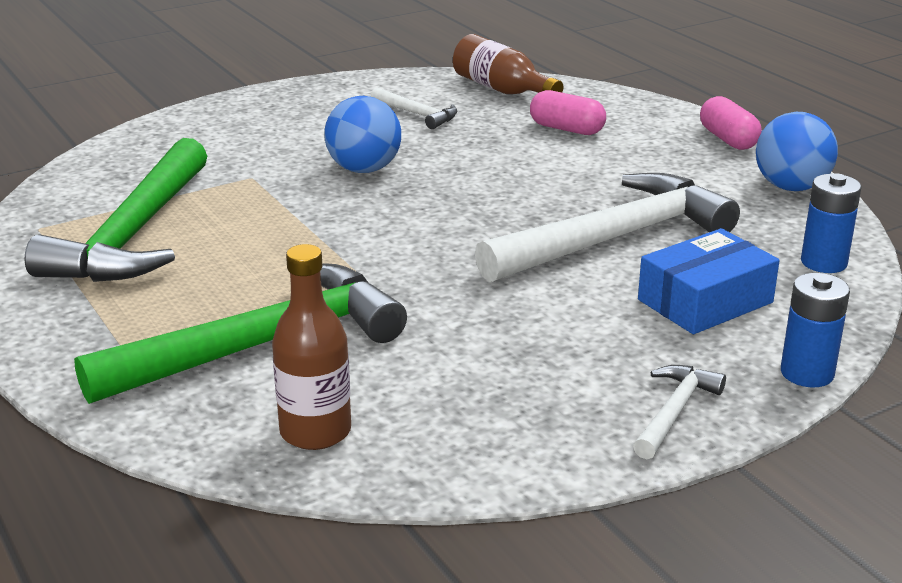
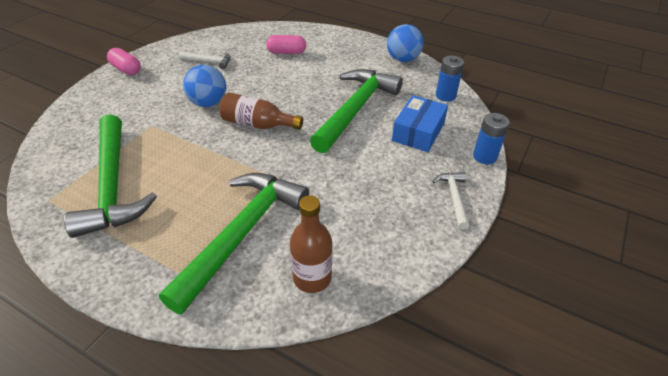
camera: 30 degrees left, 15 degrees up
(502, 90) = (239, 37): brown bottle -> brown bottle (257, 124)
(614, 238) = (355, 109): white hammer -> green hammer
(728, 139) = (359, 40): pink capsule -> pink capsule (126, 69)

